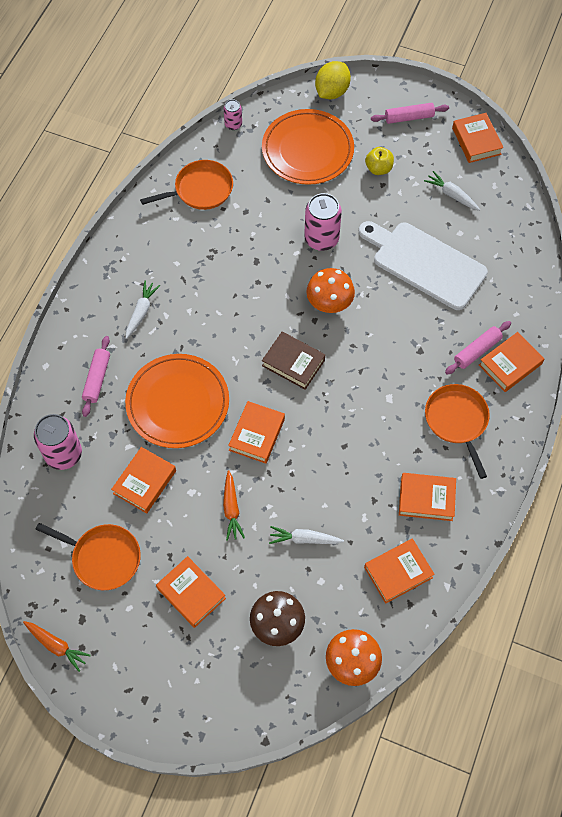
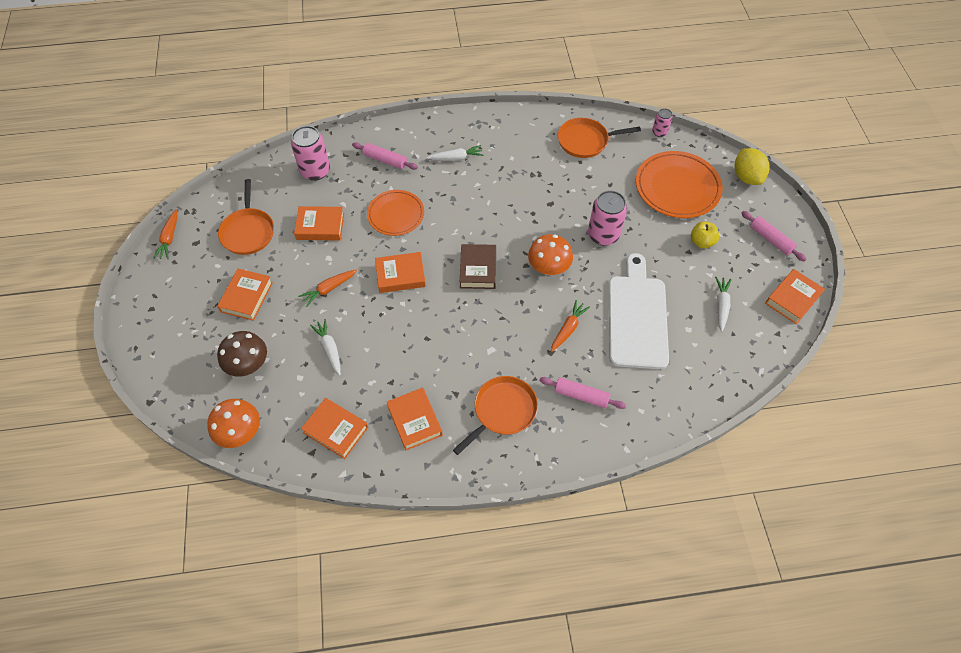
camera: 60 degrees right, 5 degrees down
(97, 379) = (385, 160): pink rolling pin -> pink rolling pin turned 45 degrees clockwise
(178, 403) = (396, 215): orange plate -> orange plate, size x0.65
(200, 189) = (585, 141): orange pan -> orange pan turned 135 degrees clockwise
(332, 92) = (746, 177): yellow lemon -> yellow lemon turned 75 degrees clockwise
(404, 323) = (568, 328): none -> orange carrot
(510, 364) = (586, 428): orange book -> none

